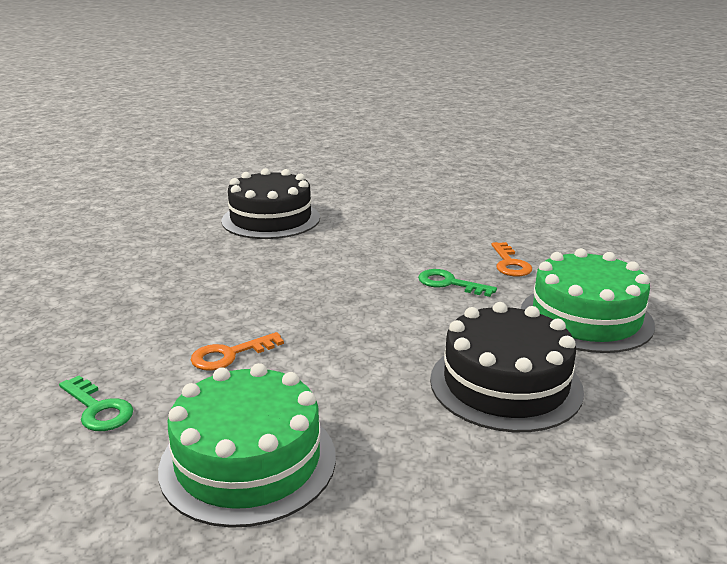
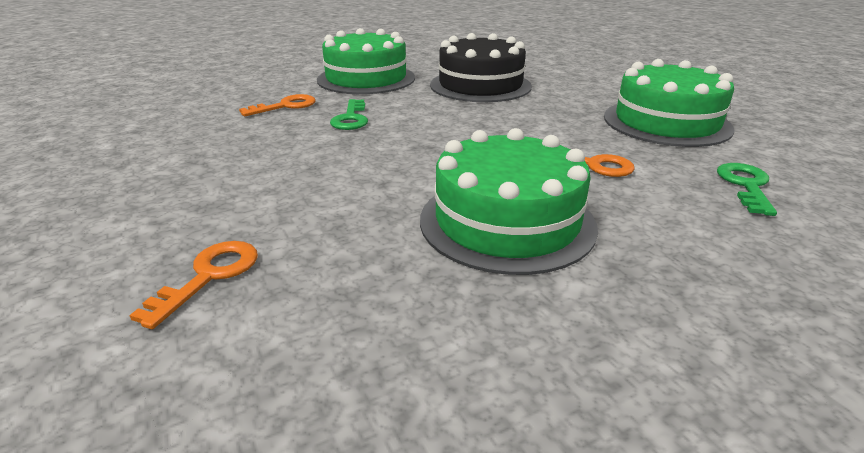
camera: 120 degrees left, 5 degrees up
(211, 291) = (507, 221): none -> green cake
(271, 219) = (209, 276): black cake -> orange key

